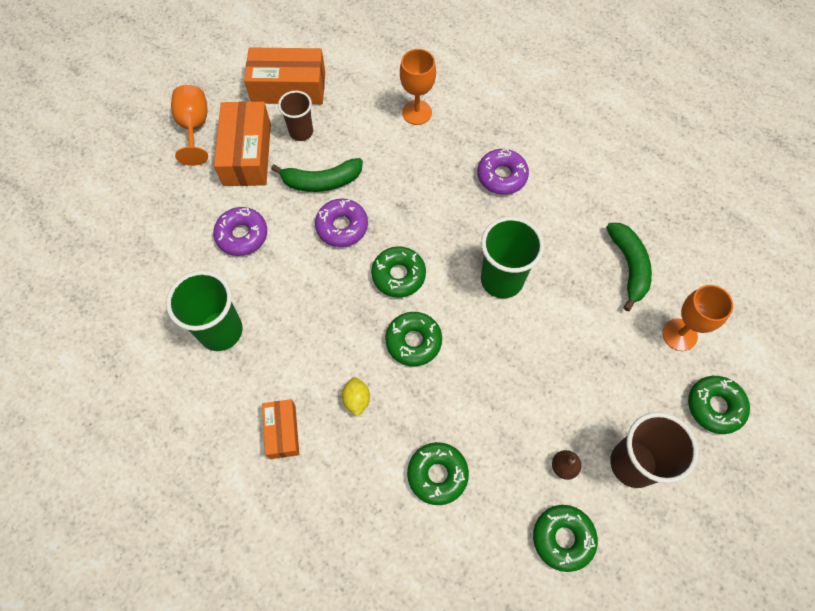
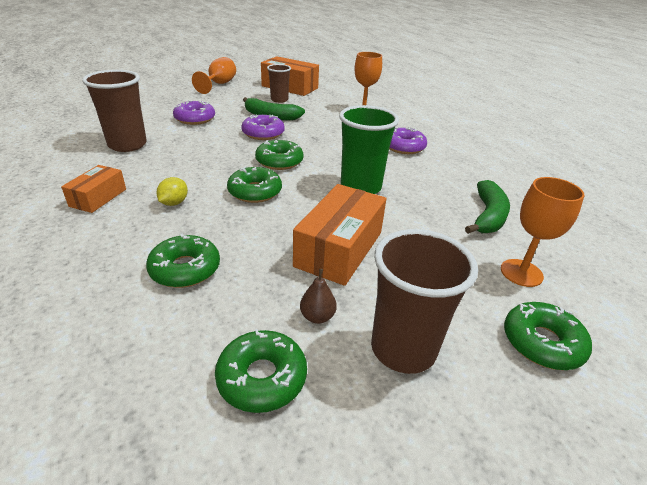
camera: 25 degrees right, 30 degrees down
(221, 331) = (127, 145): green cup -> brown cup
(247, 154) = (237, 98): orange box -> orange box (339, 249)

